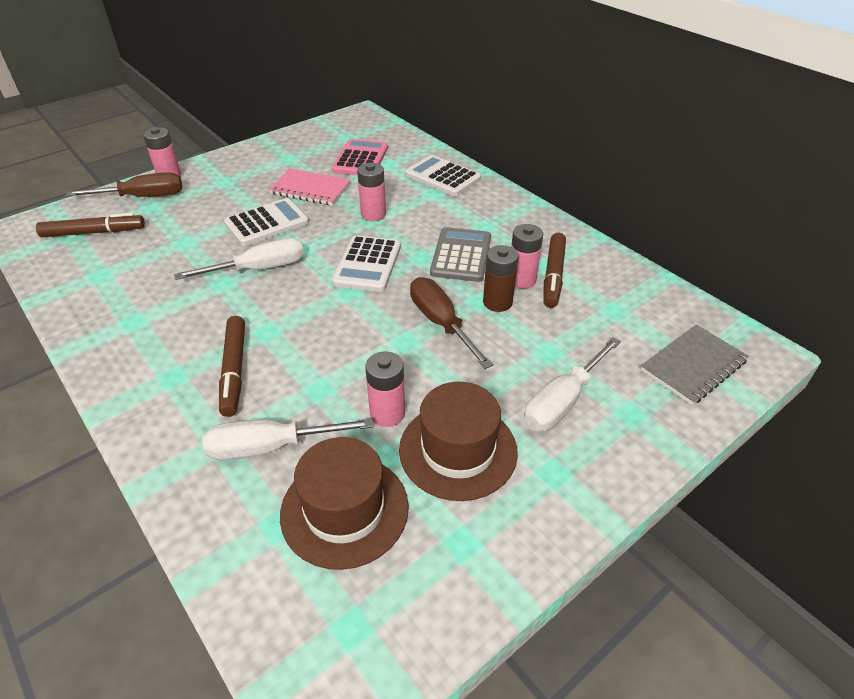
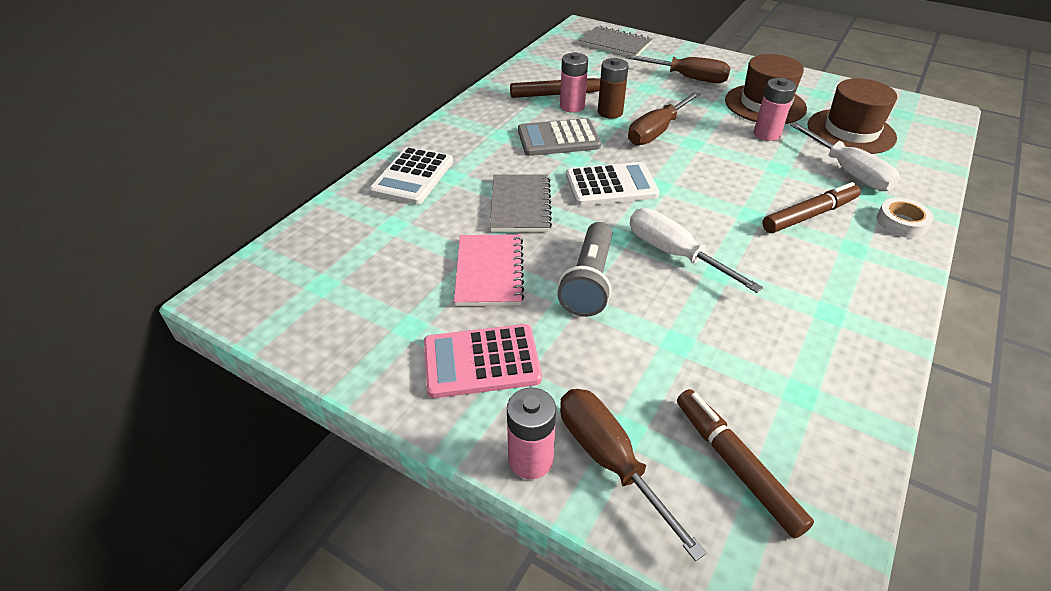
camera: 110 degrees left, 0 degrees up
(167, 436) = (901, 222): none -> white tape
(267, 223) = (588, 282): white calculator -> grey flashlight
(361, 159) = (388, 251): pink calculator -> pink calculator (481, 361)
(373, 214) = (520, 205): pink battery -> grey notebook
(563, 401) = (687, 78): white screwdriver -> brown screwdriver

